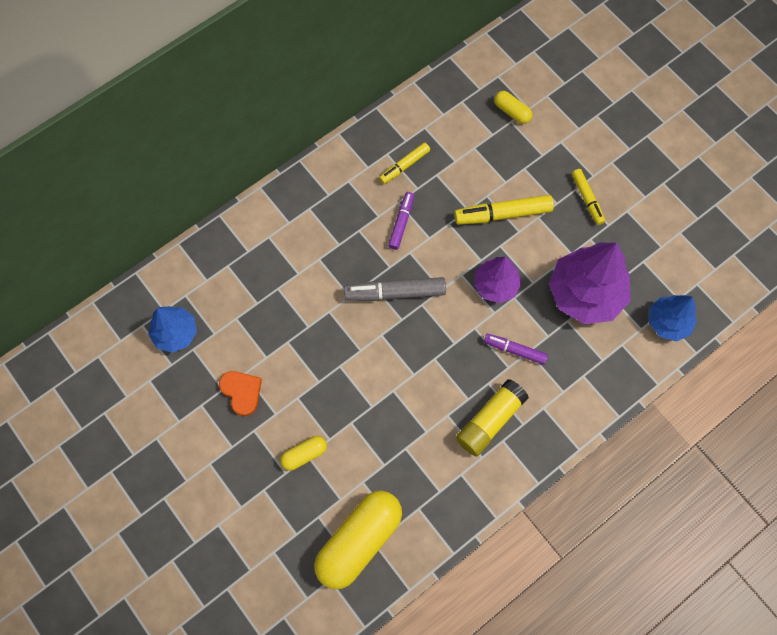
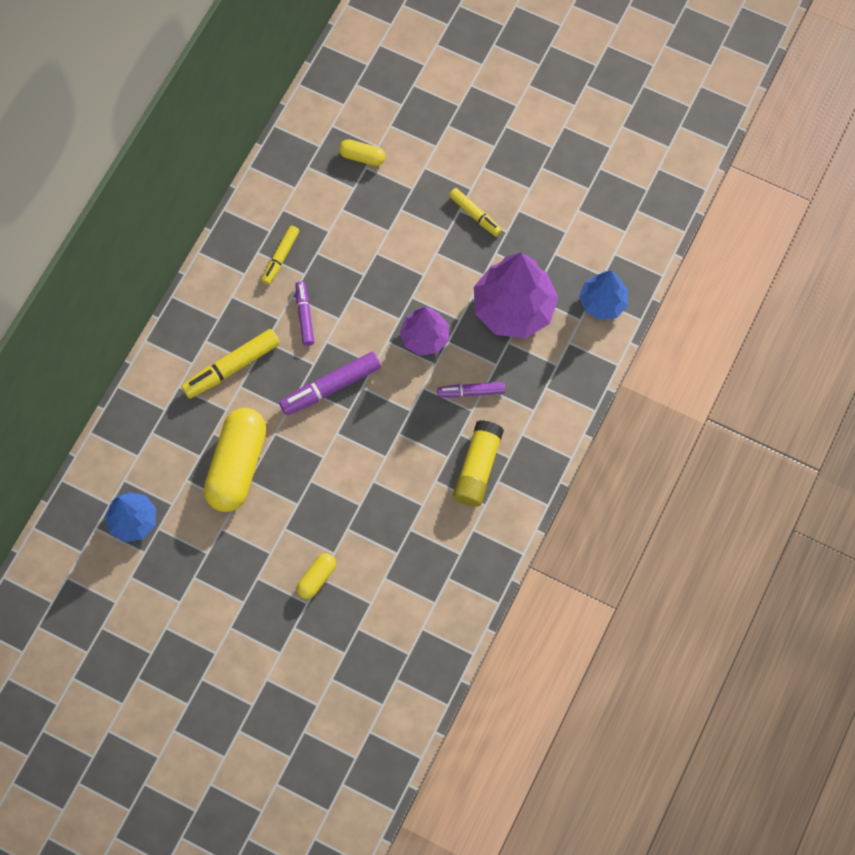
camera: 25 degrees left, 0 degrees up
(242, 392) = (227, 547): orange heart -> none
(359, 541) = (406, 632): yellow capsule -> yellow capsule (237, 466)
(395, 293) = (330, 387): grey marker -> purple marker
(502, 214) = (400, 265): yellow marker -> yellow marker (231, 367)

